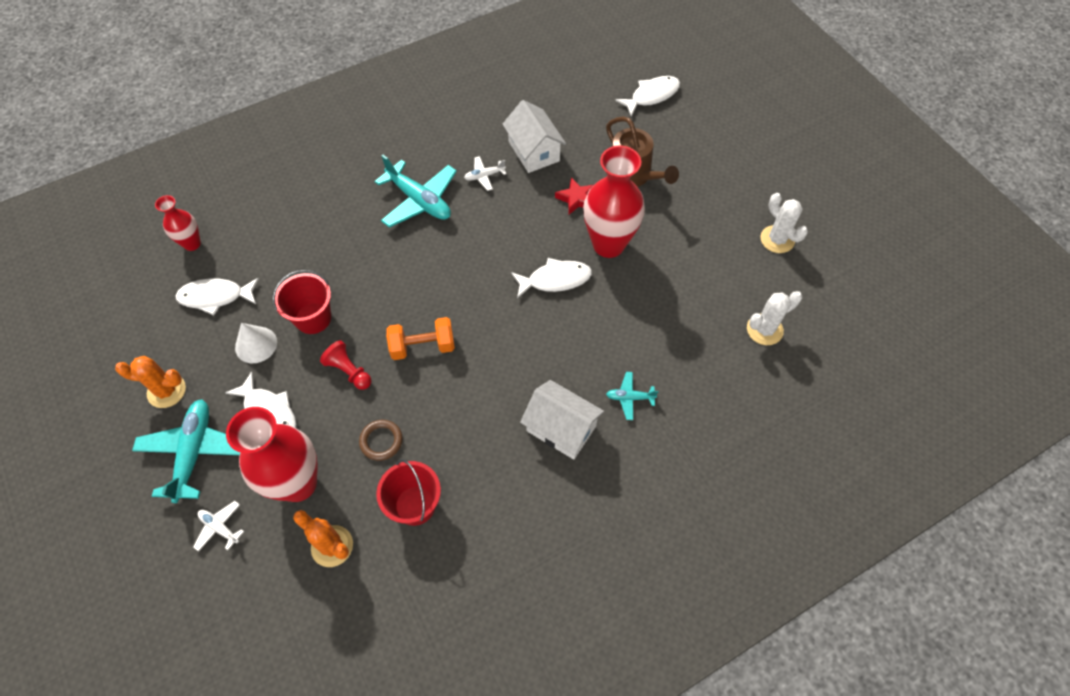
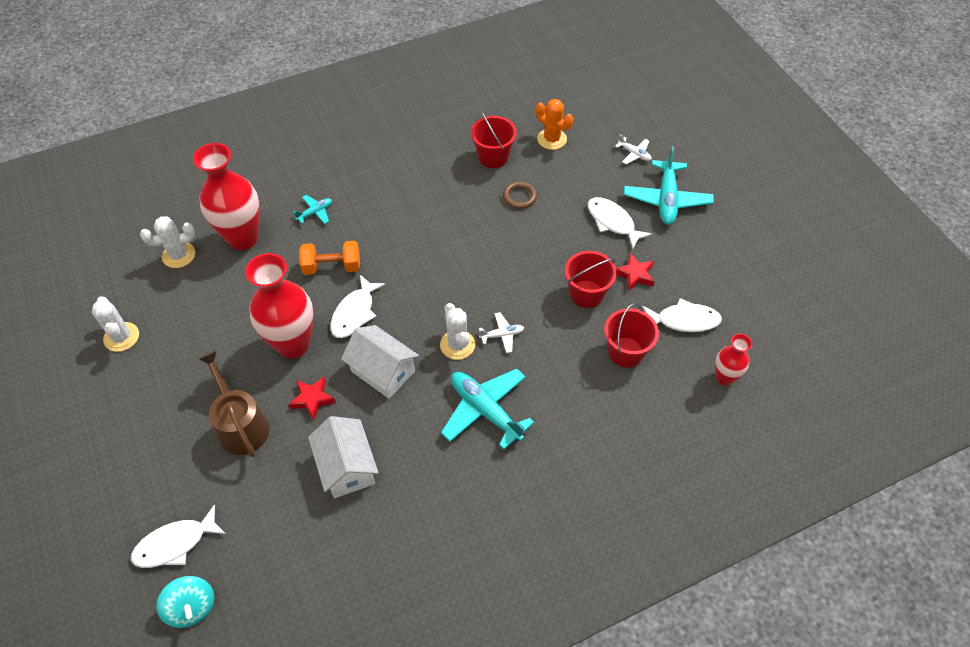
camera: 175 degrees left, 5 degrees down
(166, 391) = (703, 243): orange cactus -> none
(256, 344) = (635, 275): white cone -> red star
(282, 260) = (625, 352): none -> red bucket
(298, 484) = (581, 175): red vase -> red vase (243, 238)
(349, 371) = (549, 248): red pawn -> none
(423, 346) = (485, 263): orange dumbbell -> orange dumbbell (332, 267)
(448, 255) = (457, 345): none -> white cactus
(484, 176) = (410, 437): white plane -> white plane (502, 335)
(555, 279) = (355, 313): white fish -> white fish turned 60 degrees counterclockwise
(561, 428) = (376, 195): white house -> white house (383, 371)
(624, 64) = (192, 607): none -> turquoise spinning top
(629, 397) = (315, 212): turquoise plane -> turquoise plane turned 45 degrees counterclockwise

